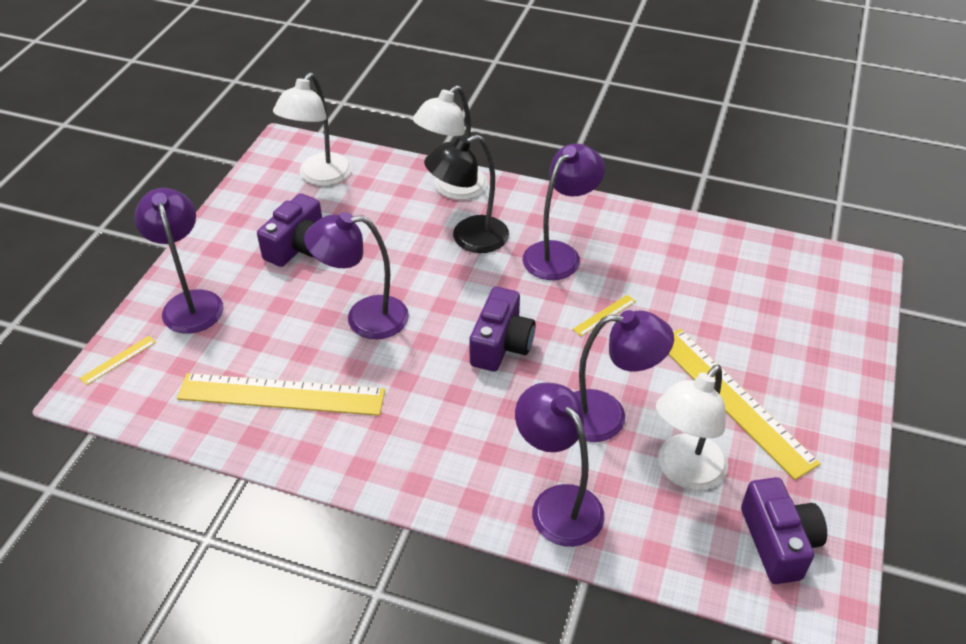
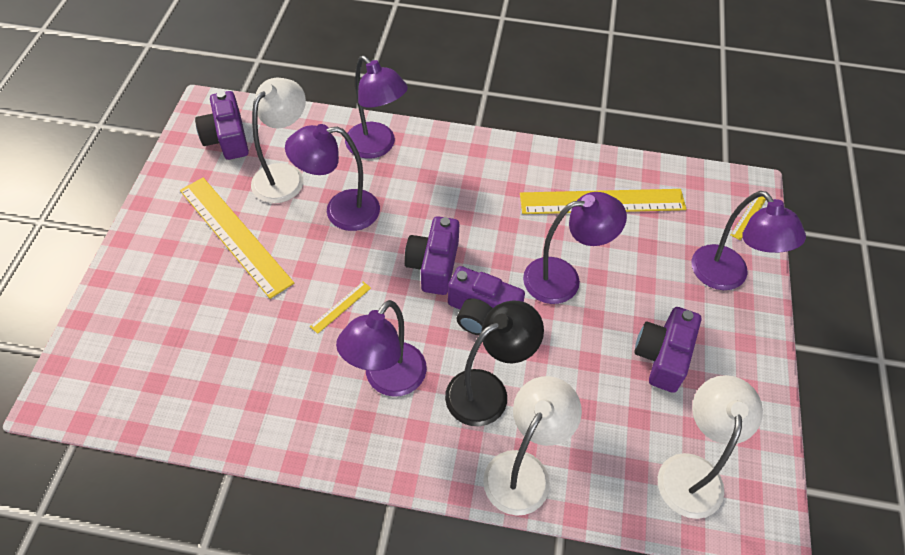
camera: 170 degrees right, 10 degrees up
(459, 296) = (482, 313): none -> purple camera

